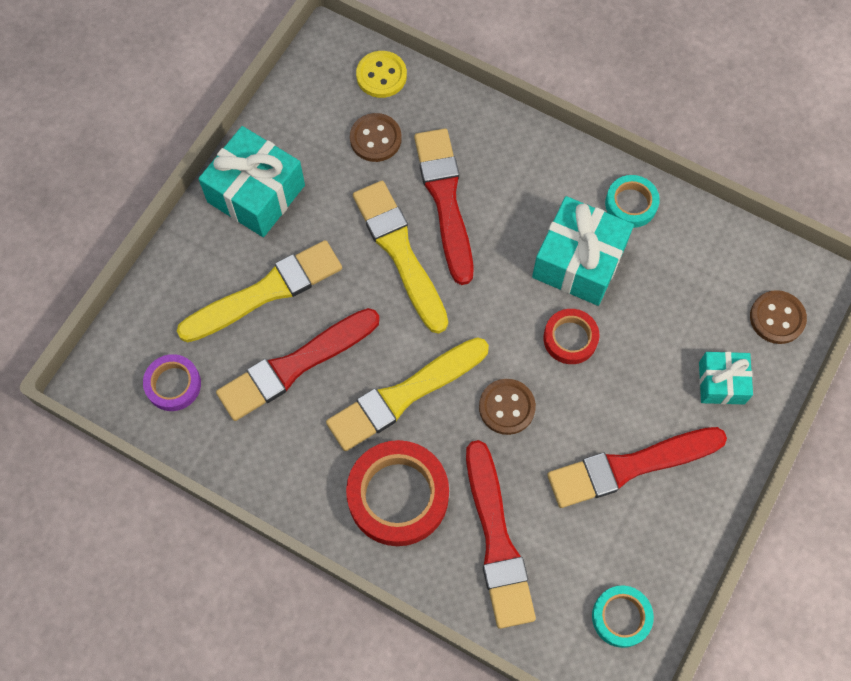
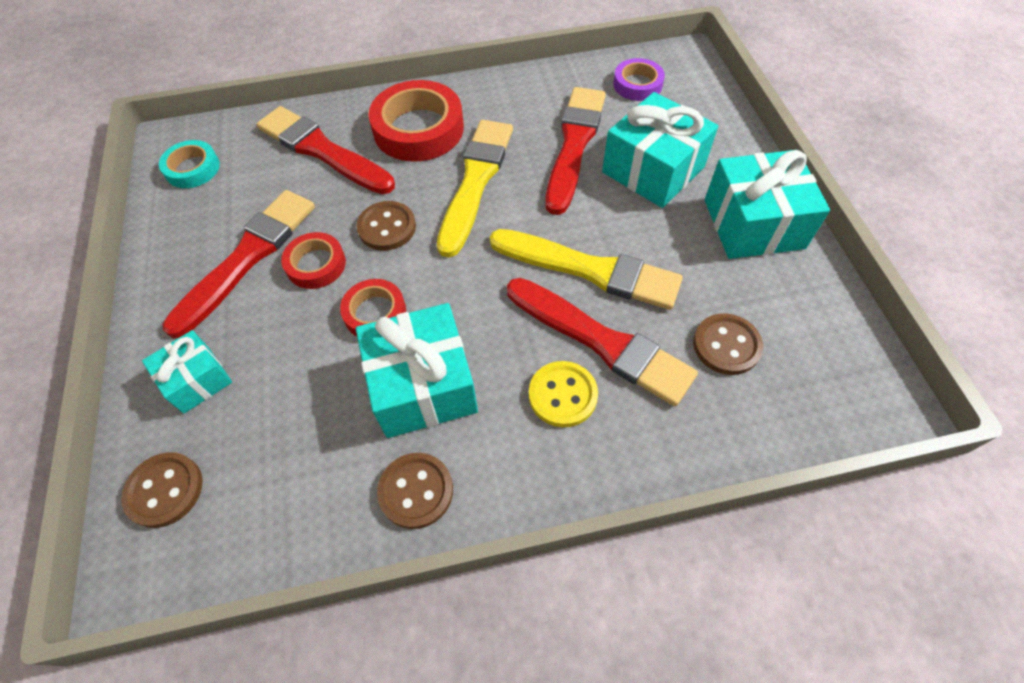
camera: 140 degrees right, 10 degrees down
(265, 292) = (653, 169): yellow brush -> turquoise gift
(381, 75) = (802, 413): yellow button -> yellow button (562, 395)
(583, 416) = (316, 264): none -> red tape
(631, 204) = (416, 491): turquoise tape -> brown button

